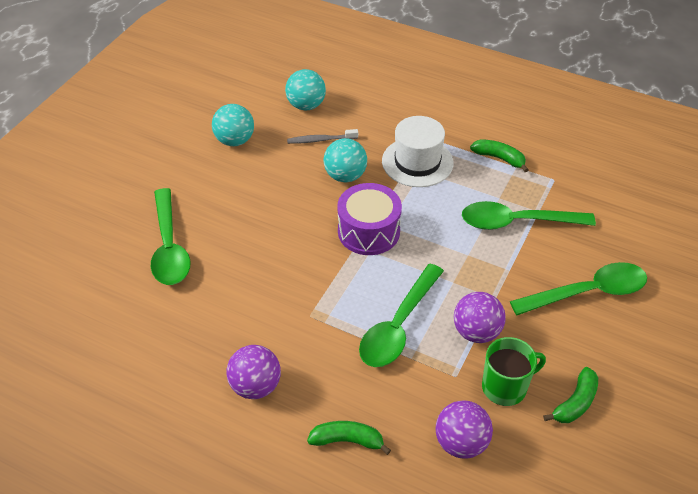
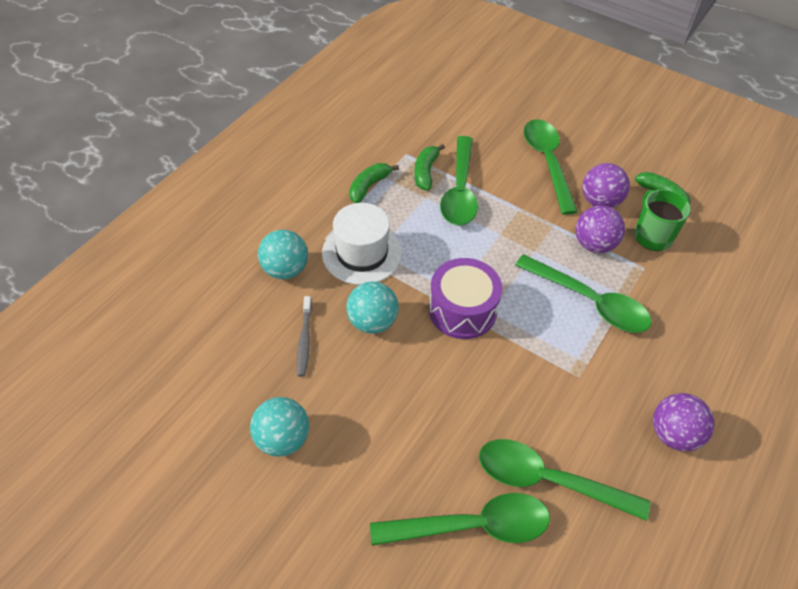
camera: 85 degrees left, 5 degrees up
(207, 293) = (548, 480): none -> green spoon
(306, 105) = (233, 350): turquoise ball -> turquoise ball (285, 269)
(347, 440) = (724, 358): green banana -> green banana (426, 172)
(461, 443) = (713, 275): purple ball -> purple ball (600, 201)

